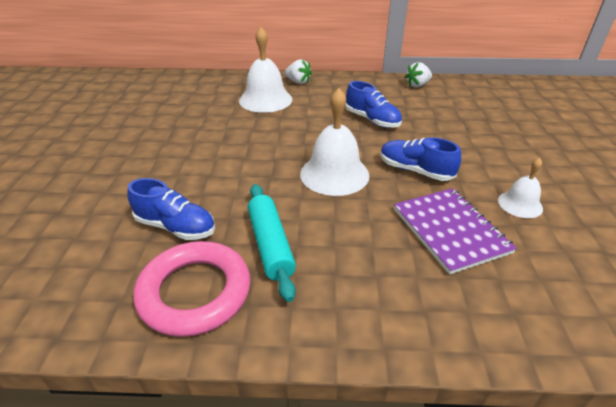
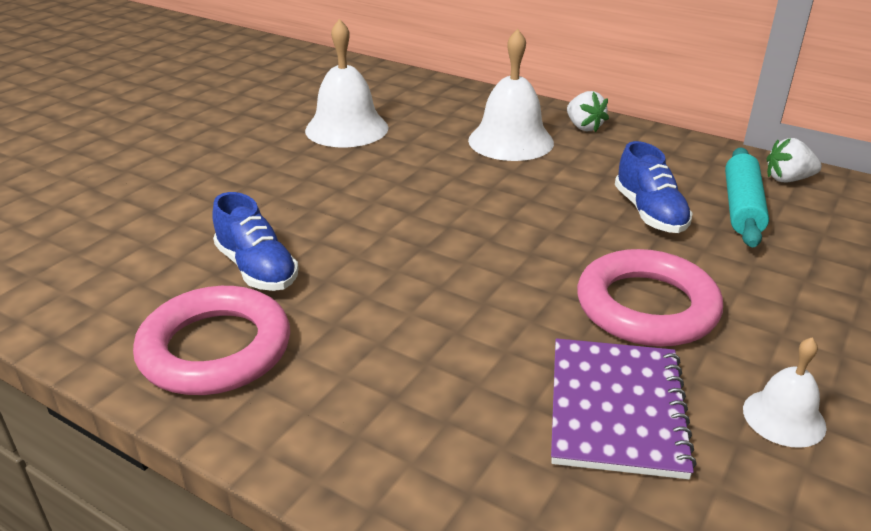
camera: 30 degrees right, 5 degrees down
(270, 245) = (346, 330): turquoise rolling pin -> turquoise rolling pin (742, 207)
(334, 174) = (515, 271): white bell -> white bell (346, 128)
(415, 170) = (646, 307): blue shoe -> pink ring

